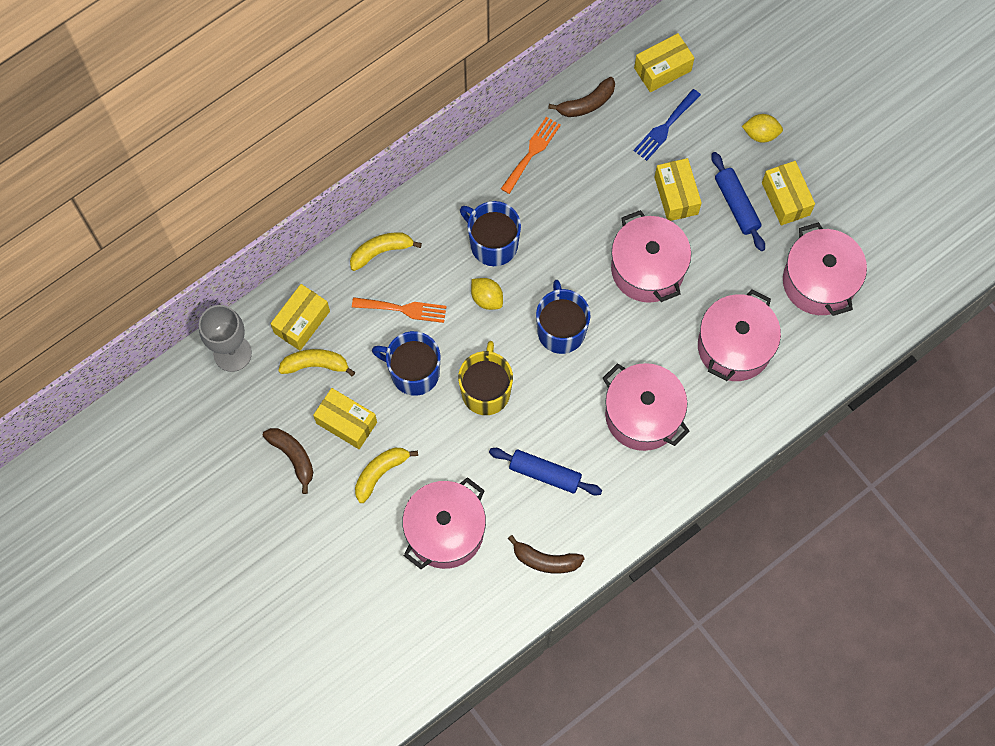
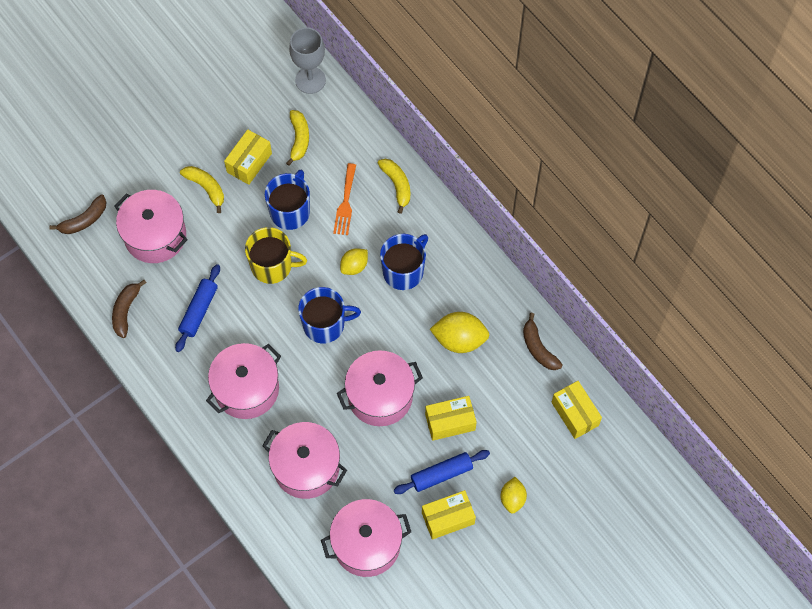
camera: 90 degrees right, 5 degrees down
(293, 457) = (222, 125): brown banana -> brown banana (84, 220)
(302, 322) = (335, 128): yellow box -> none
(532, 152) = (489, 302): orange fork -> none
(577, 185) = (459, 339): none -> yellow lemon
(665, 127) = (517, 414): blue fork -> none

